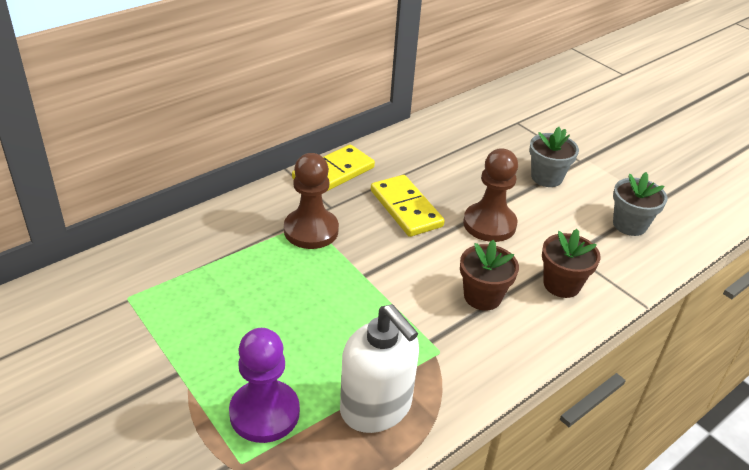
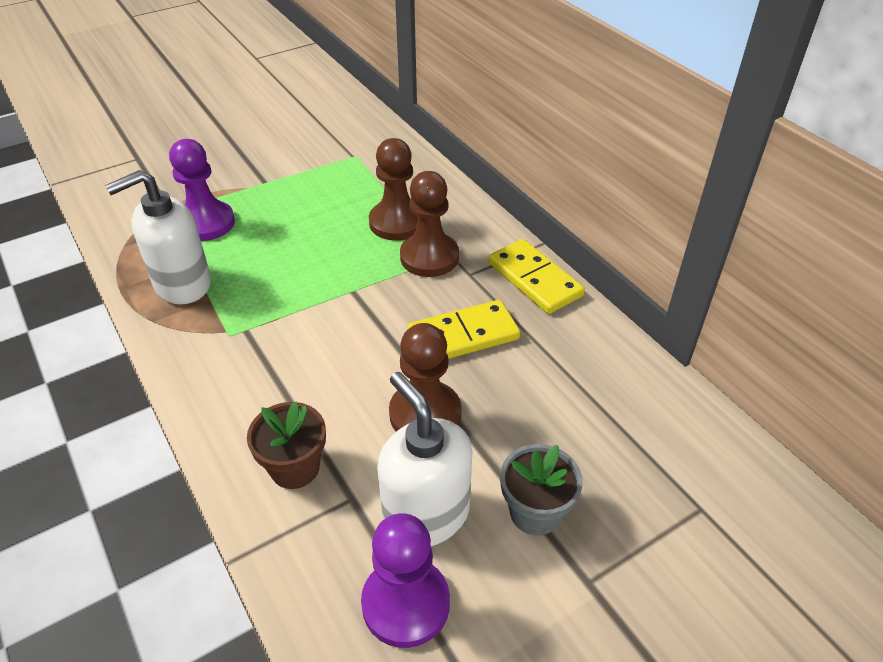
camera: 100 degrees right, 5 degrees up
(259, 254) = (397, 222): none -> brown pawn
(482, 297) = (295, 382): brown flower pot -> none
(568, 220) = (426, 514): none -> white soap dispenser
(629, 225) = (406, 603): grey flower pot -> purple pawn

